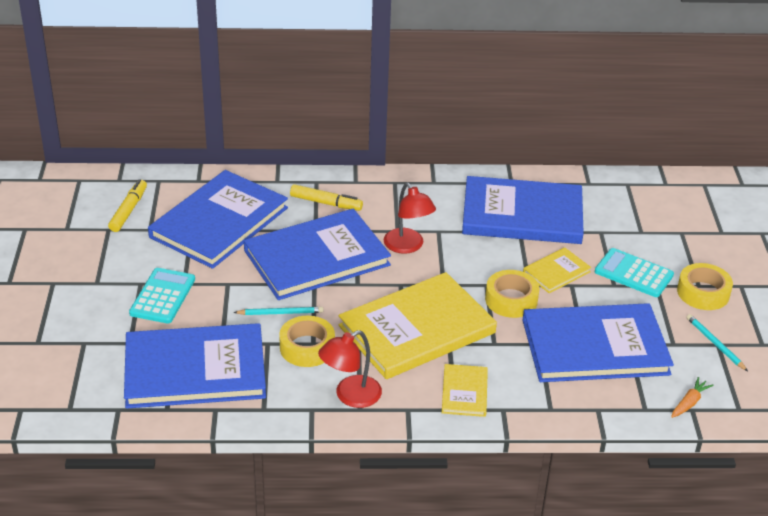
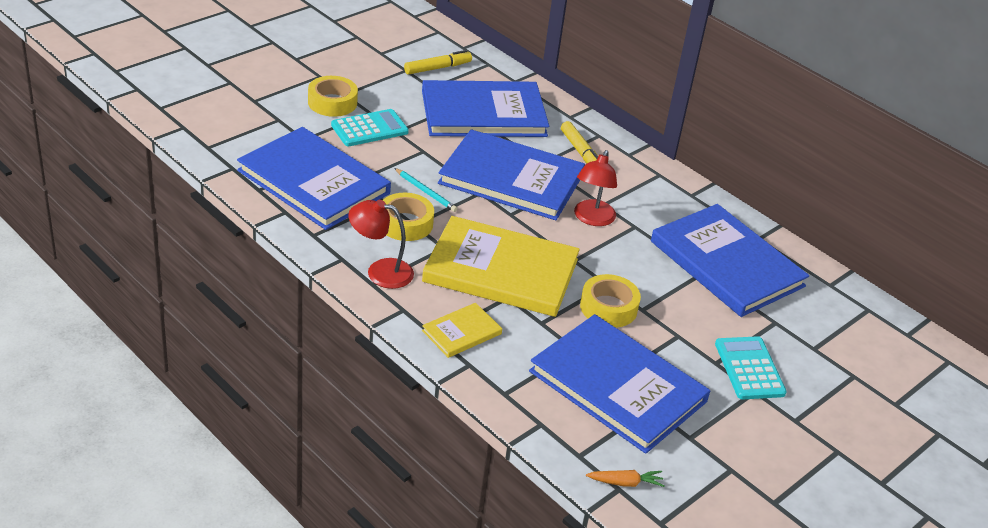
camera: 45 degrees right, 0 degrees up
(556, 272) = (681, 319): yellow book -> none
(703, 293) = (789, 428): yellow tape -> yellow tape (332, 102)
(715, 344) = (729, 467): turquoise pencil -> none

